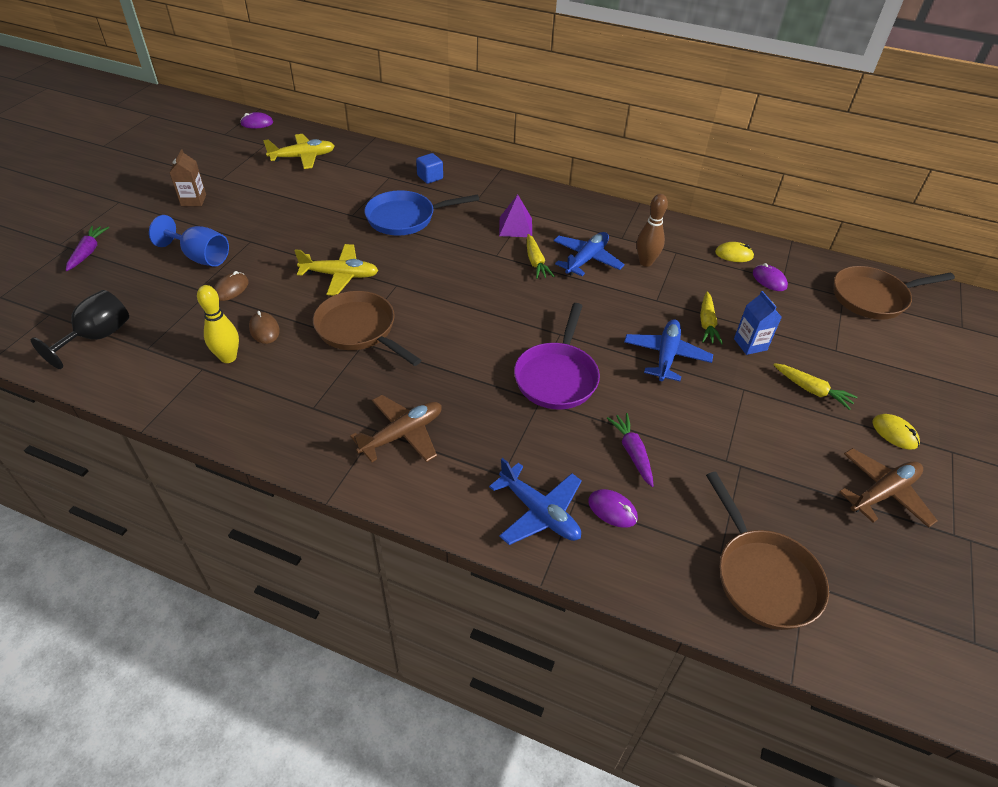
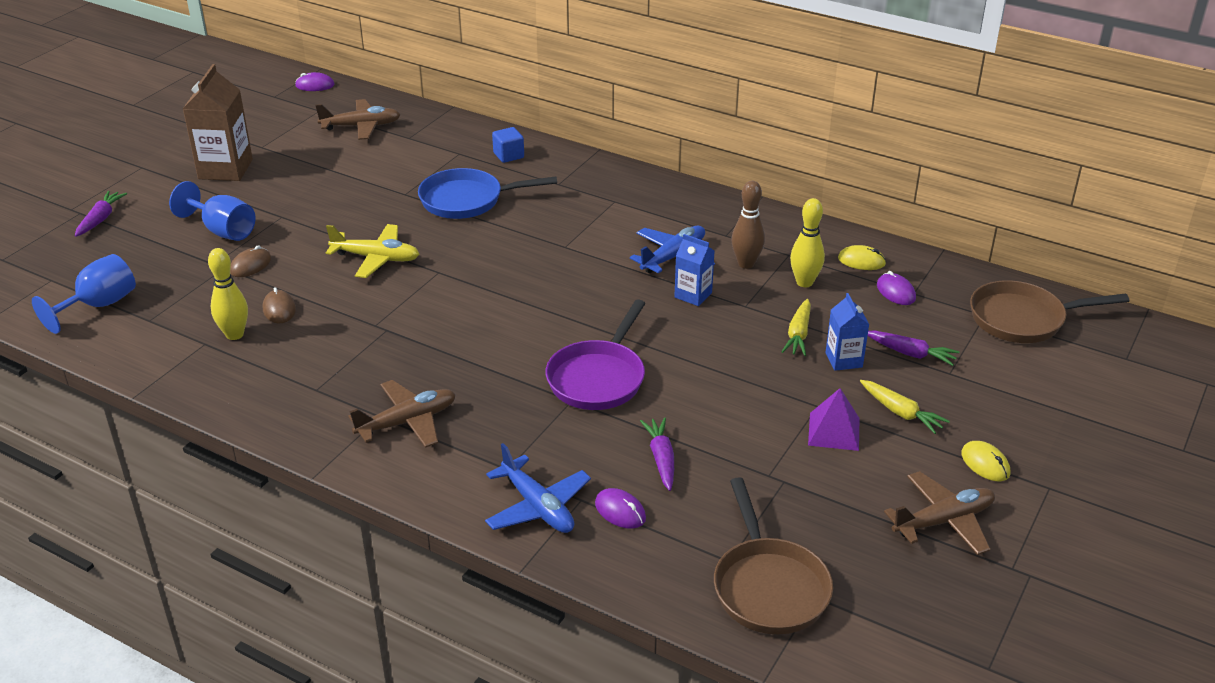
camera: 10 degrees right, 10 degrees down
(97, 337) = (99, 305): black goblet -> blue goblet
(193, 200) = (225, 169): brown carton -> brown carton, size x1.77
(303, 157) = (361, 126): yellow plane -> brown plane
(359, 330) = (385, 316): brown pan -> none
(515, 227) = (597, 216): purple pyramid -> purple pyramid (833, 431)
(535, 262) = (610, 256): yellow carrot -> none
(612, 293) = (693, 295): none -> blue carton
(666, 356) = (735, 365): blue plane -> none
(696, 276) = (804, 282): none -> yellow bowling pin
(799, 334) = (910, 353): none -> purple carrot

